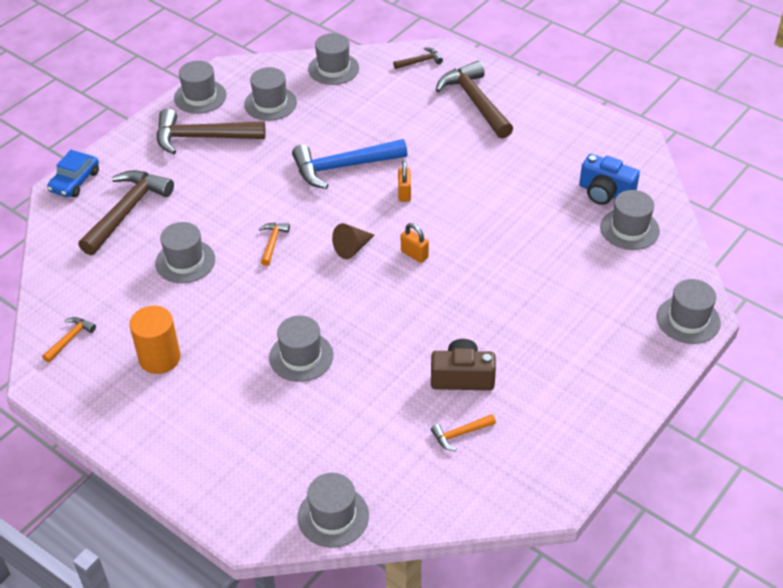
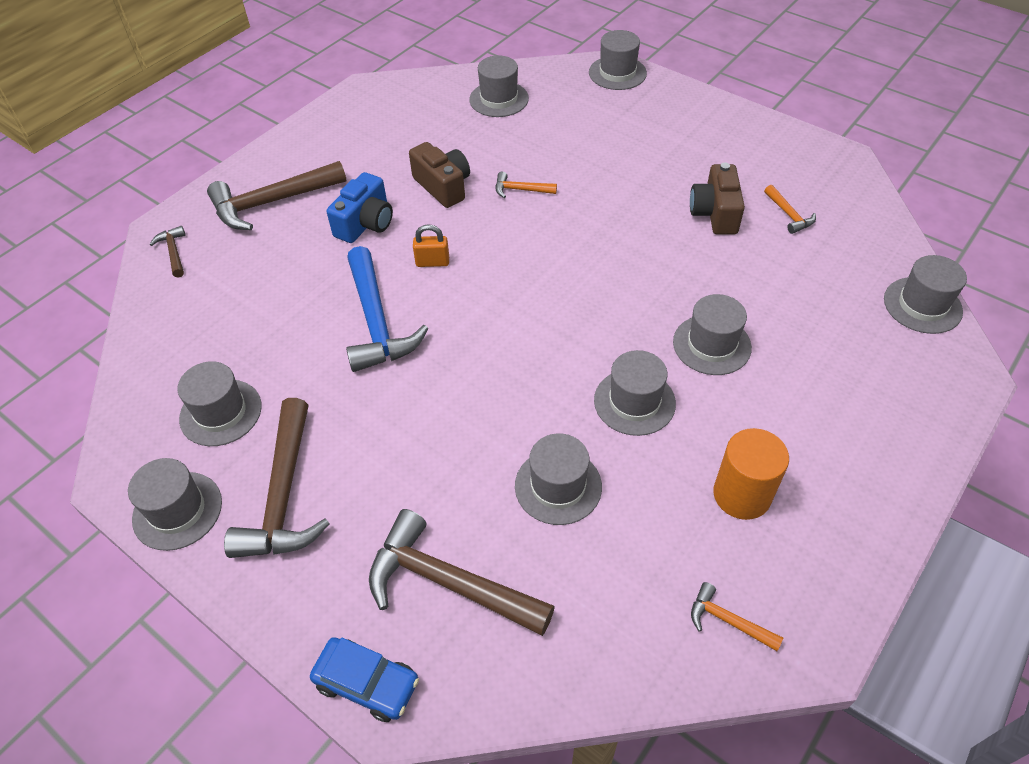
camera: 90 degrees left, 5 degrees up
(273, 242) = (519, 387): orange hammer -> orange hammer (520, 190)
(333, 69) = (159, 342): grey hat -> grey hat (634, 402)
(352, 248) = (529, 306): brown cone -> none
(414, 254) = (538, 251): orange padlock -> none
(497, 195) = (443, 186): none -> brown camera
(605, 192) = (444, 111): blue camera -> blue camera (365, 223)

